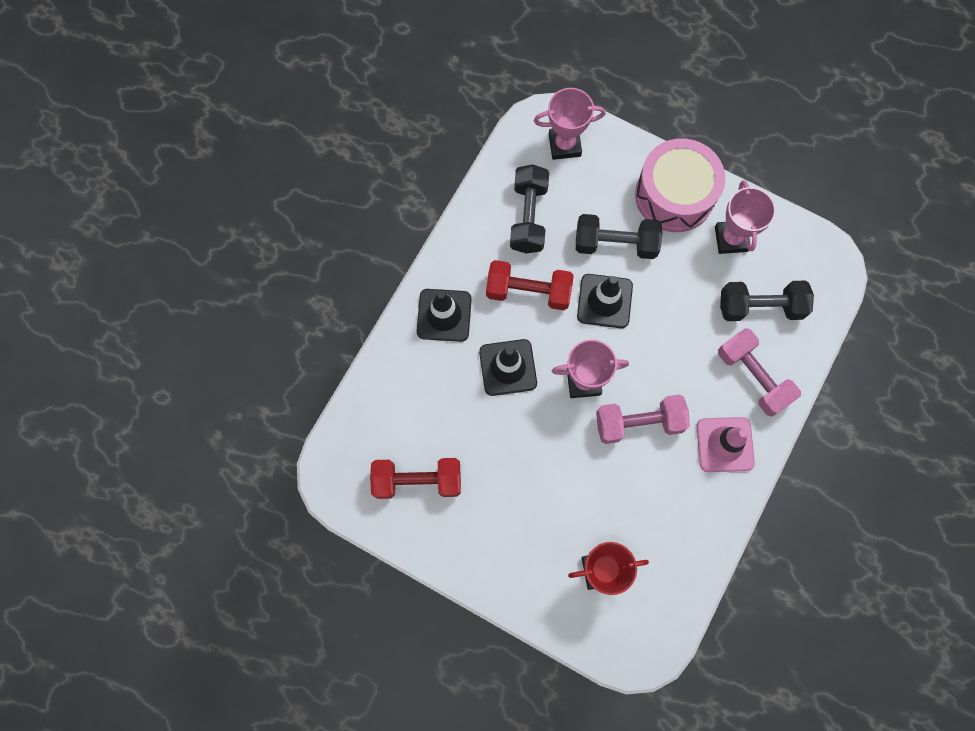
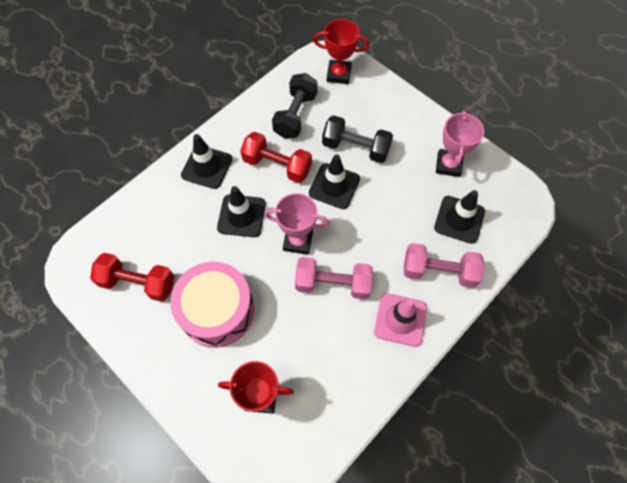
camera: 15 degrees right, 10 degrees down
(564, 145) = (339, 74): pink trophy -> red trophy
(674, 195) = (412, 125): pink drum -> pink drum (217, 310)
(752, 377) = (439, 271): pink dumbbell -> pink dumbbell turned 60 degrees counterclockwise
(760, 306) = (459, 219): black dumbbell -> black traffic cone

